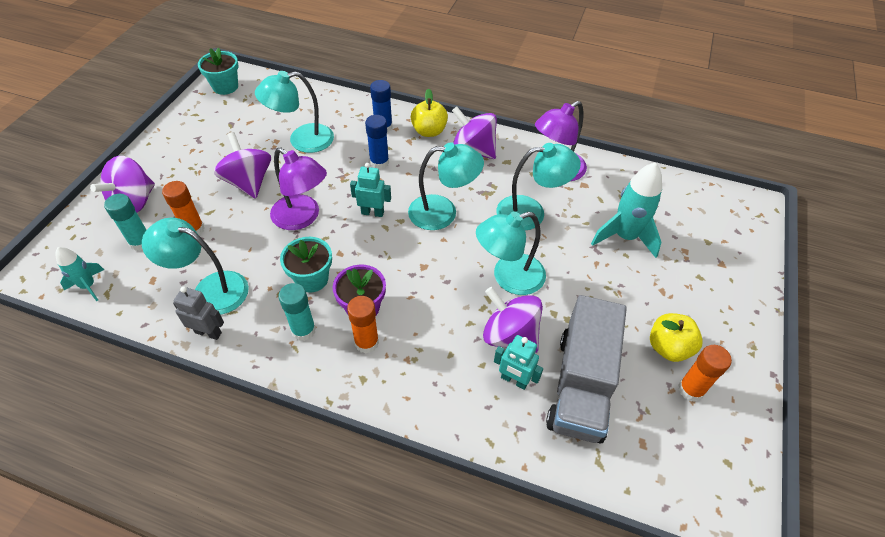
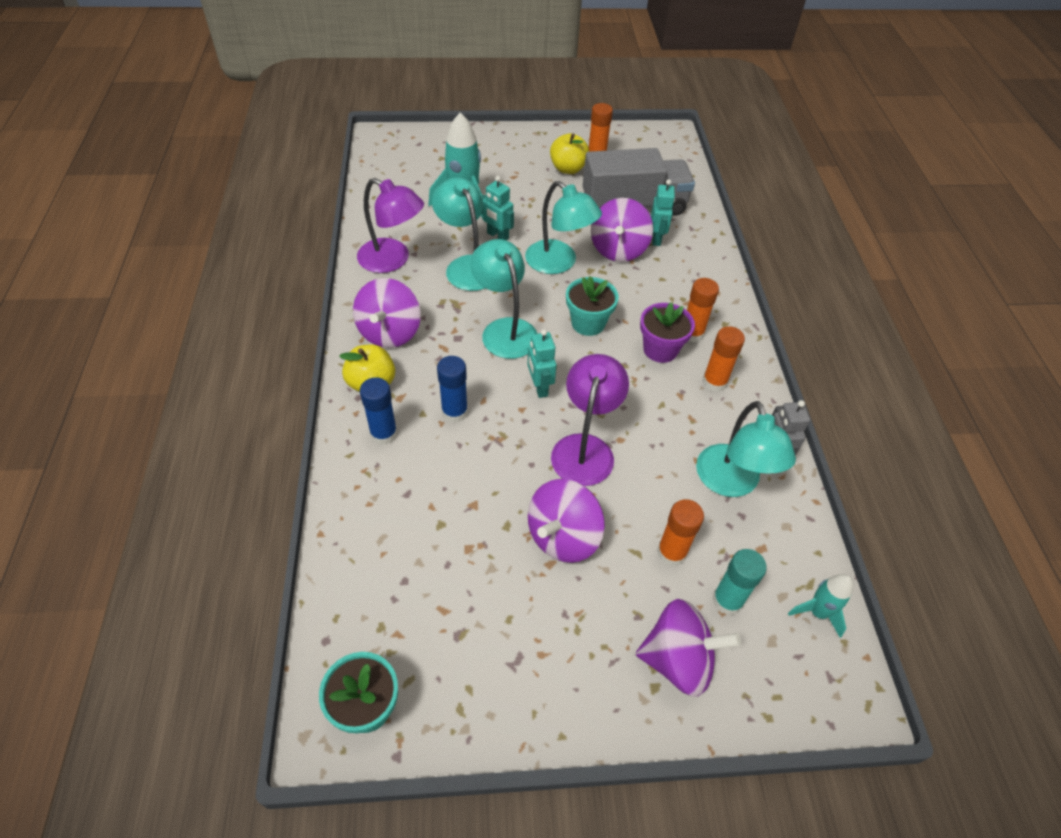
camera: 115 degrees left, 0 degrees up
(302, 140) = (453, 516): turquoise lamp -> none
(303, 330) = (714, 382): turquoise glue stick -> orange glue stick
(312, 279) = (657, 401): turquoise flower pot -> turquoise flower pot (588, 323)
(565, 246) = (497, 236): none -> turquoise robot

